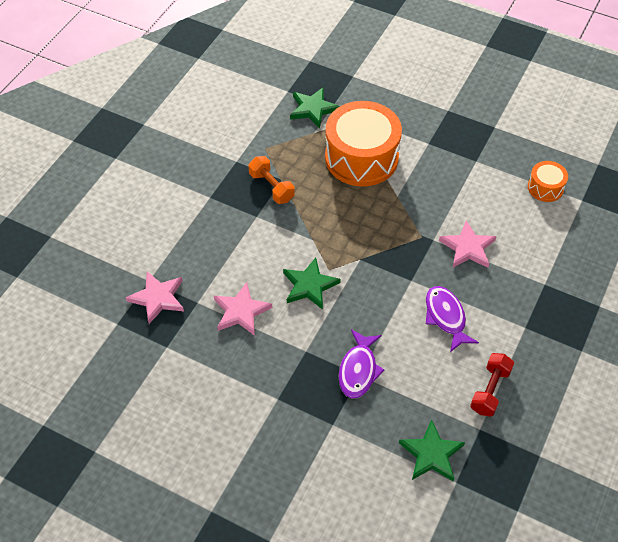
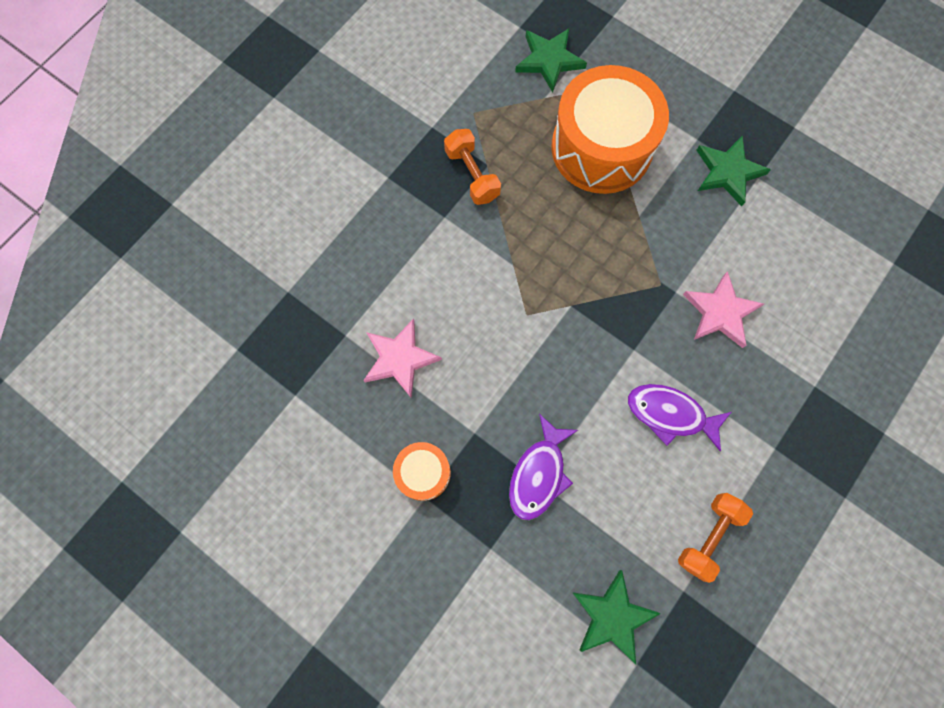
camera: 10 degrees right, 20 degrees up
(158, 298) = (295, 320): pink star -> none
(309, 285) = (496, 335): green star -> green star (728, 172)
(446, 317) = (670, 414): purple fish -> purple fish turned 60 degrees counterclockwise
(490, 390) = (708, 536): red dumbbell -> orange dumbbell
(545, 188) = (846, 235): orange drum -> orange drum (423, 473)

